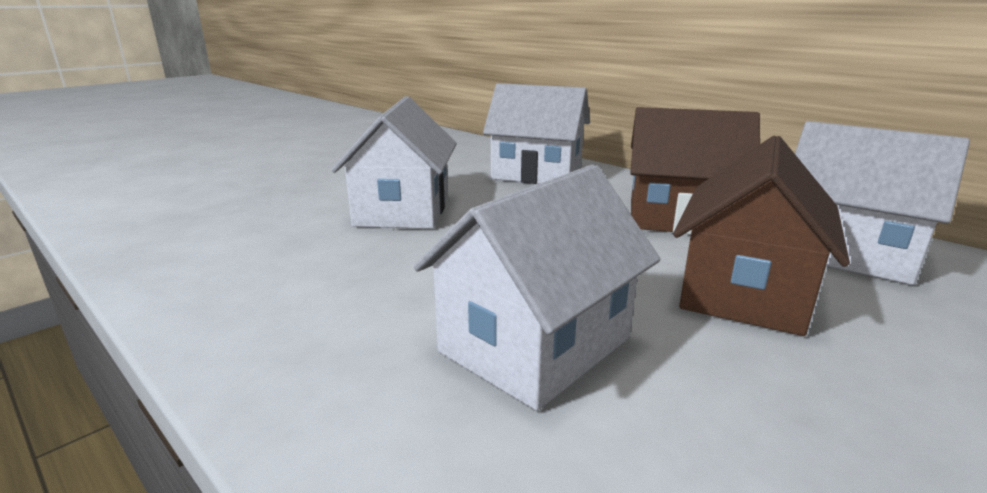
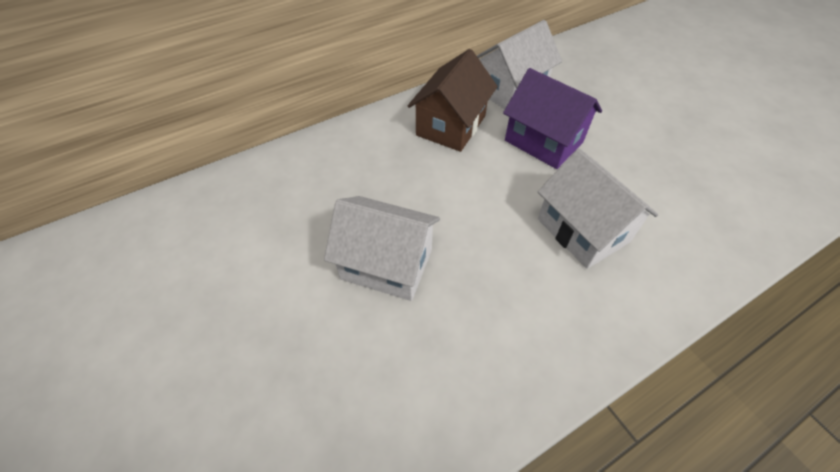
camera: 75 degrees left, 30 degrees up
(537, 173) = (335, 165): white house -> none
(744, 291) = (543, 141): brown house -> purple house

